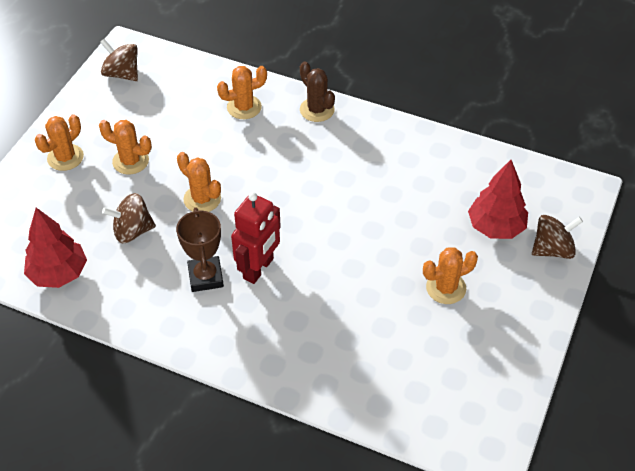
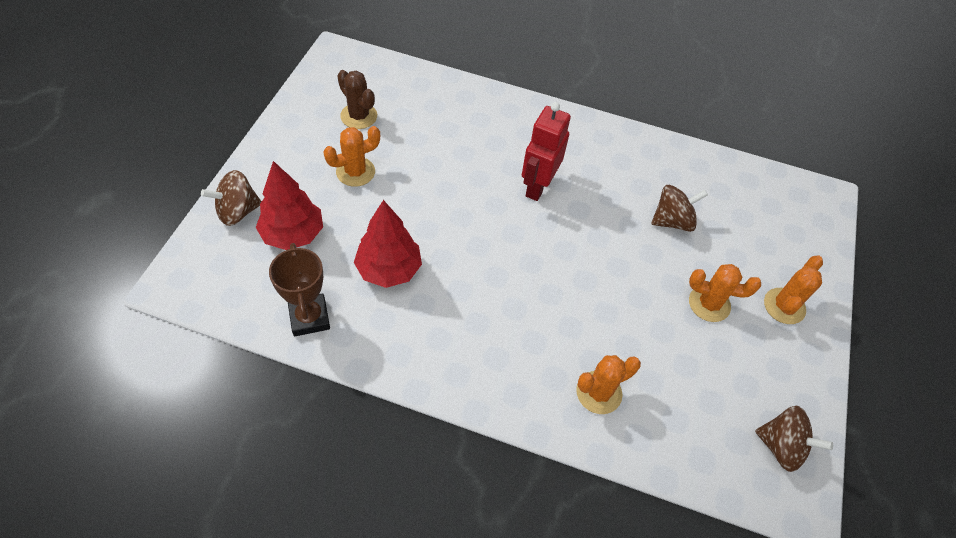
camera: 170 degrees right, 5 degrees up
(59, 274) = (722, 178): red tree -> red tree (389, 269)
(202, 199) = (613, 258): orange cactus -> none
(206, 277) = (586, 178): brown trophy -> brown trophy (309, 317)
(317, 110) = (502, 393): brown cactus -> brown cactus (359, 116)

